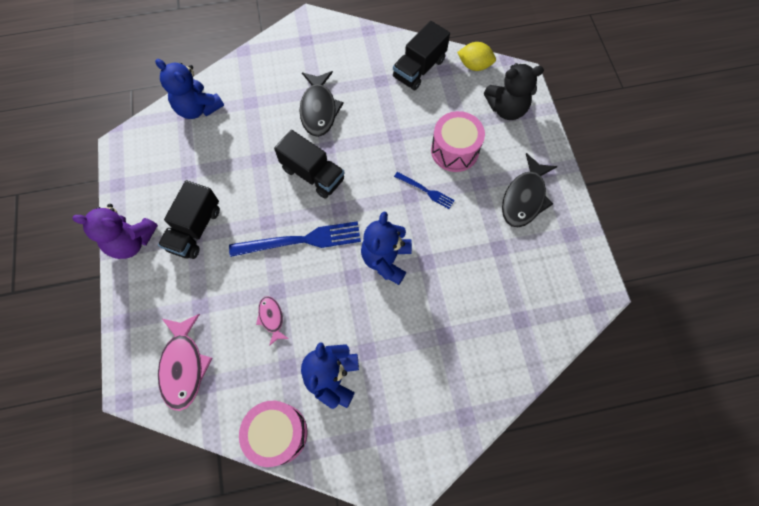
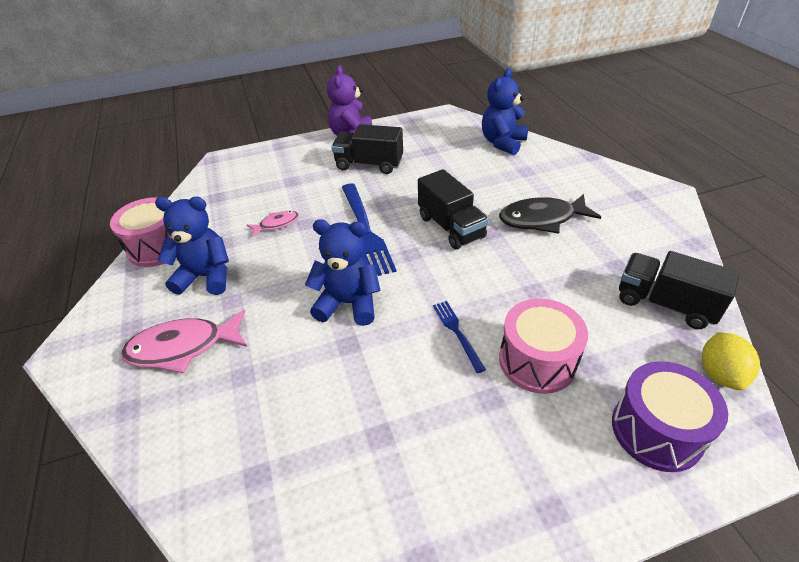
camera: 85 degrees right, 25 degrees down
(184, 366) = (235, 182): pink fish -> pink fish (183, 347)
(313, 174) = (451, 227): black truck -> black truck turned 60 degrees counterclockwise
(425, 191) = (457, 333): blue fork -> blue fork turned 135 degrees clockwise
(506, 108) = (656, 430): black teddy bear -> purple drum
(524, 198) = (480, 471): black fish -> none

